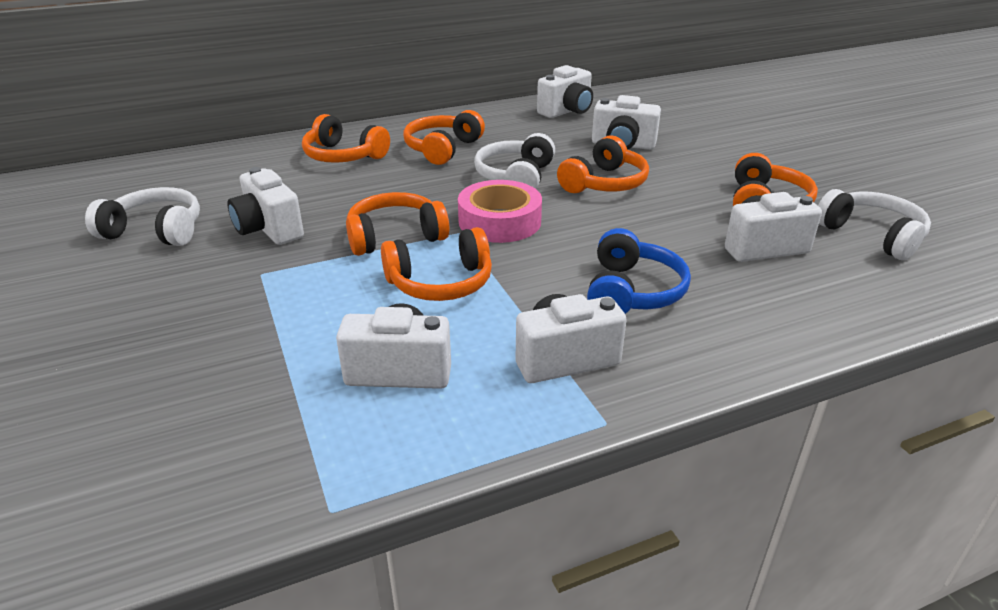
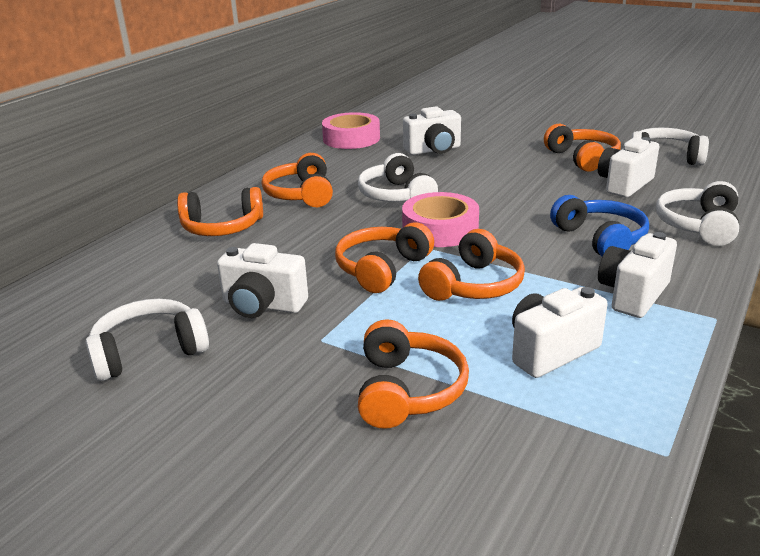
camera: 35 degrees left, 5 degrees down
(567, 111) = (351, 138): white camera -> pink tape
(604, 183) = (466, 179): orange headphones -> orange headphones (408, 390)
(768, 324) = (698, 226): none -> white headphones

